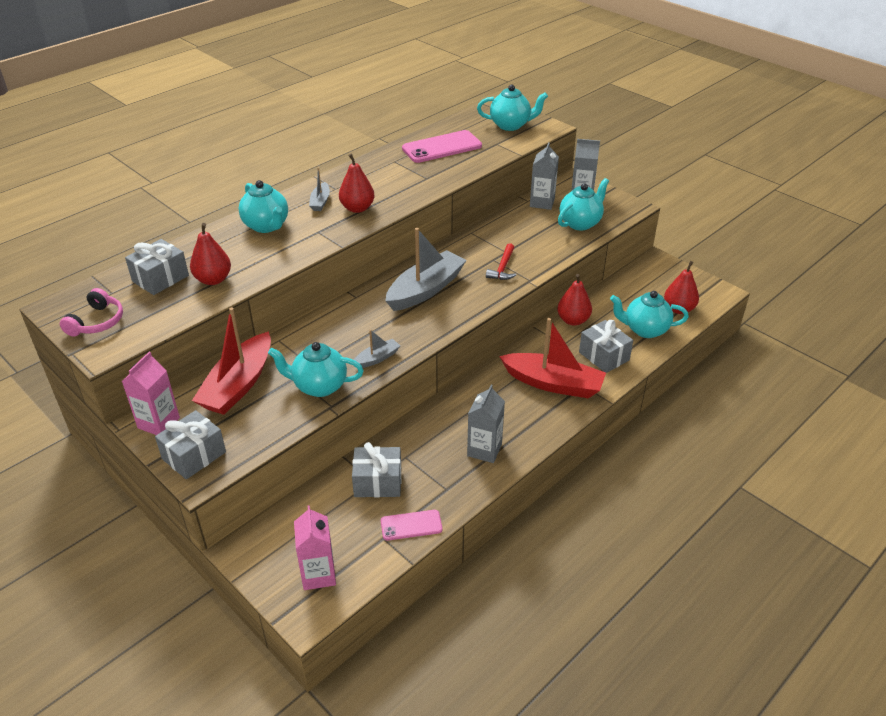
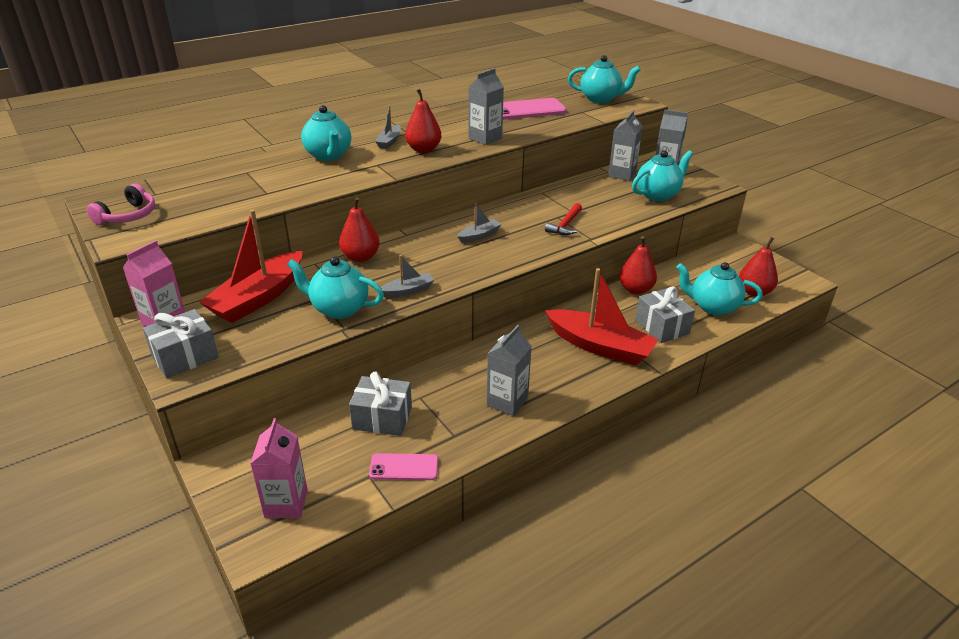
camera: 10 degrees right, 5 degrees down
(160, 278) = (207, 187): grey gift -> none
(213, 279) = (257, 193): red pear -> red pear (360, 257)
(412, 187) = (485, 138): none -> grey carton
(425, 290) = (479, 236): grey boat -> grey boat, size x0.47

